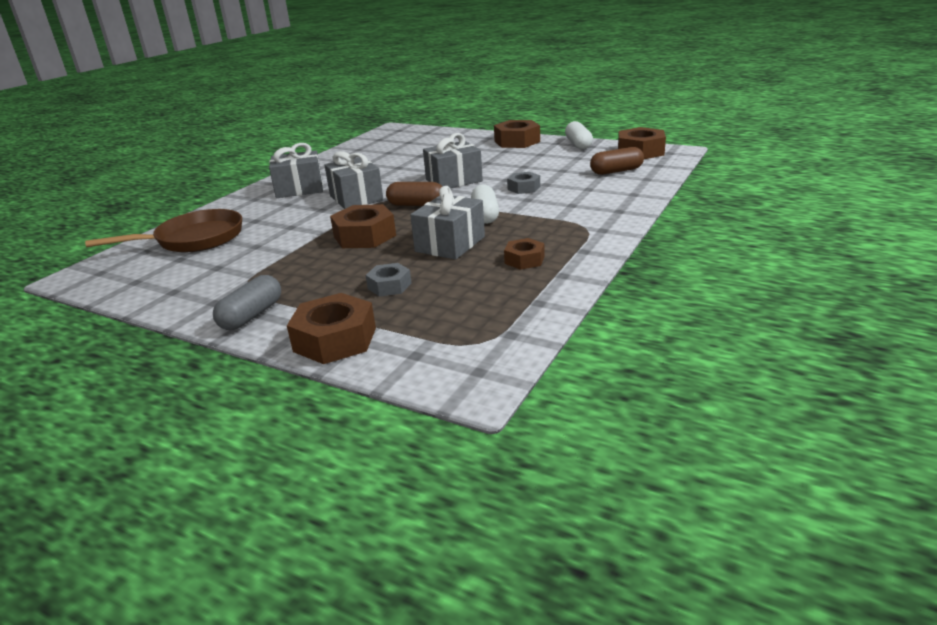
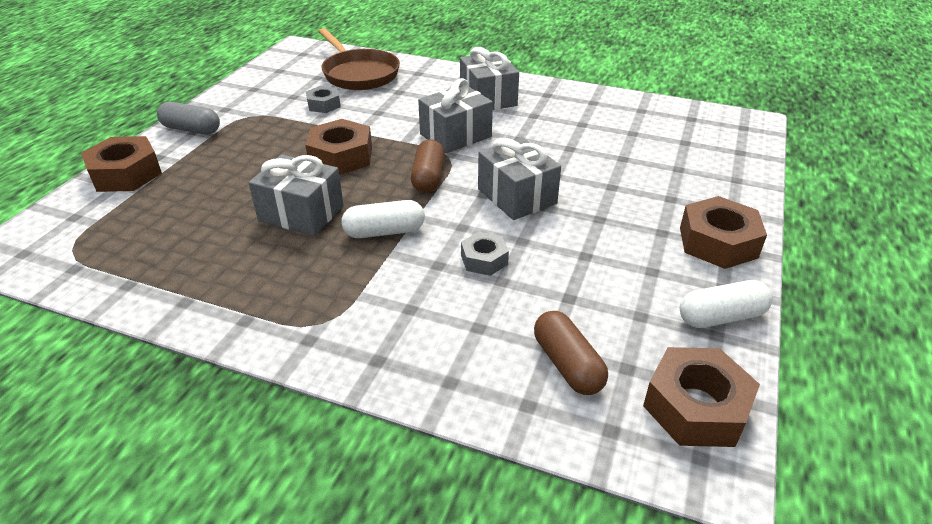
camera: 80 degrees right, 10 degrees up
(389, 286) = (213, 187): grey nut -> grey nut (324, 105)
(524, 260) = (237, 270): brown nut -> none

